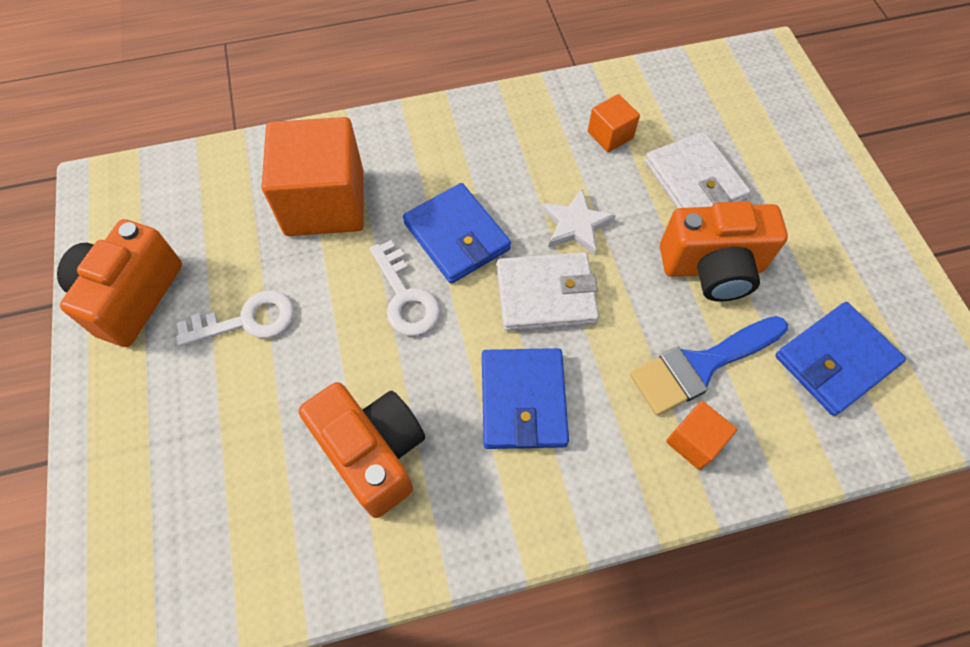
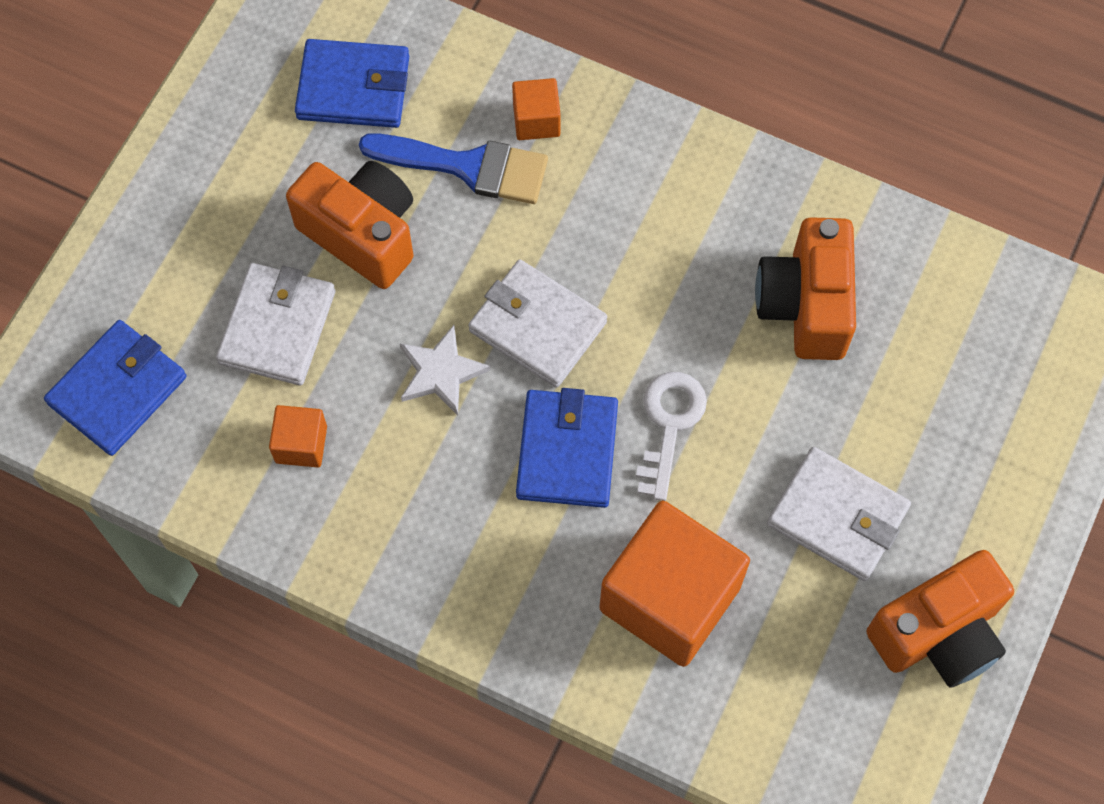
camera: 140 degrees left, 5 degrees up
(247, 320) = (837, 516): white key -> white wallet
(523, 400) = (644, 252): blue wallet -> blue wallet (117, 390)

